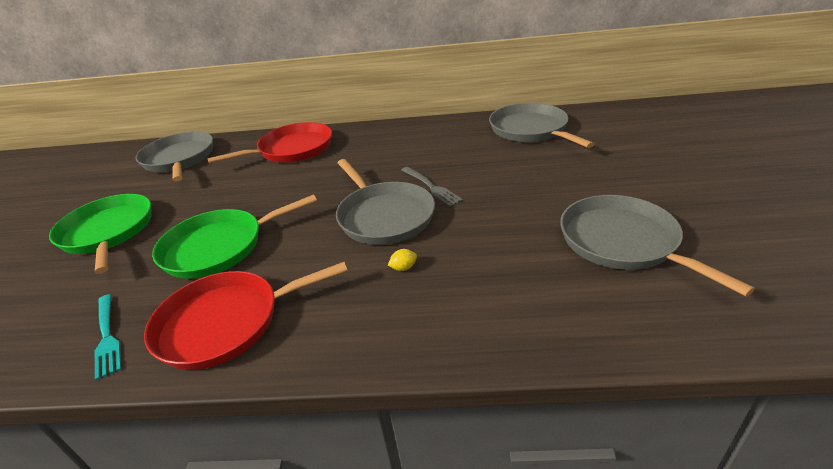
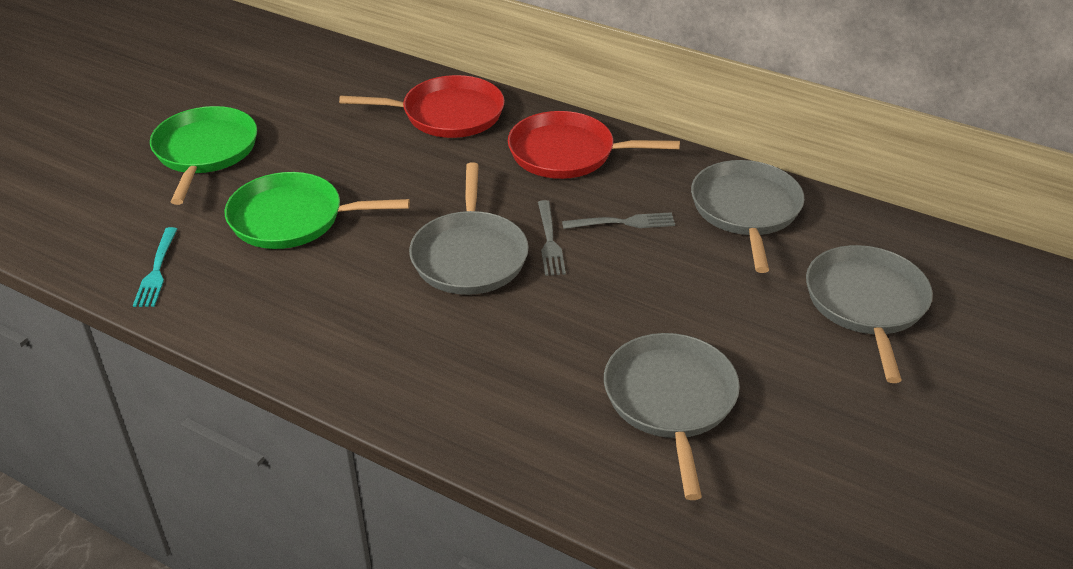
camera: 25 degrees right, 5 degrees up
(179, 159) = (320, 74): grey pan -> grey pan (866, 304)
(226, 322) = (253, 303): red pan -> red pan (567, 153)
(403, 268) = (438, 324): yellow lemon -> none
(467, 161) = (623, 223): none -> grey fork

